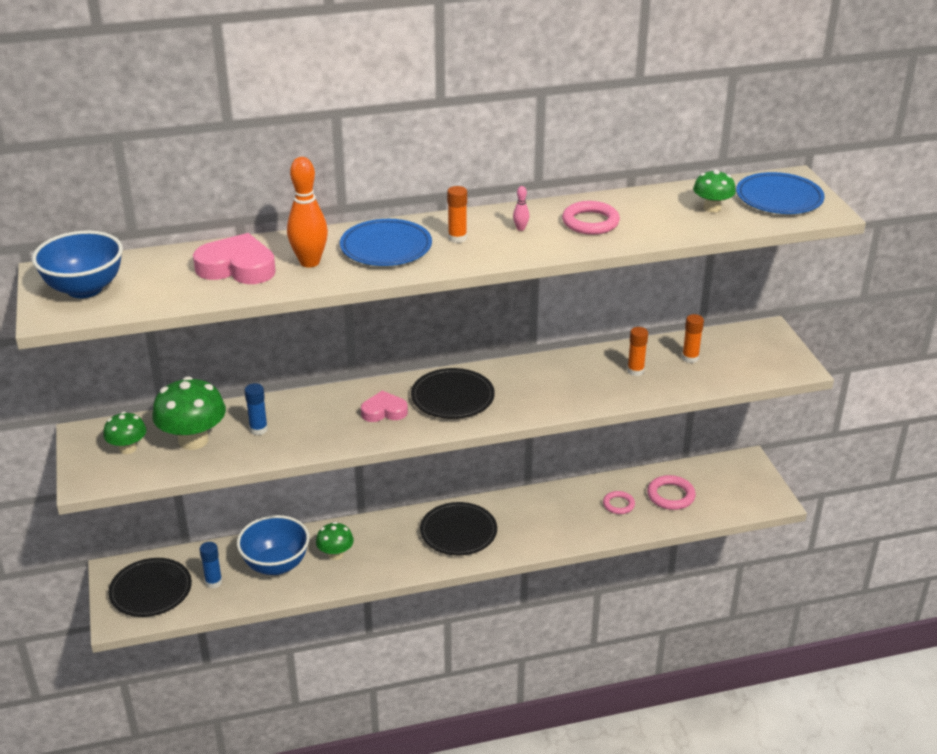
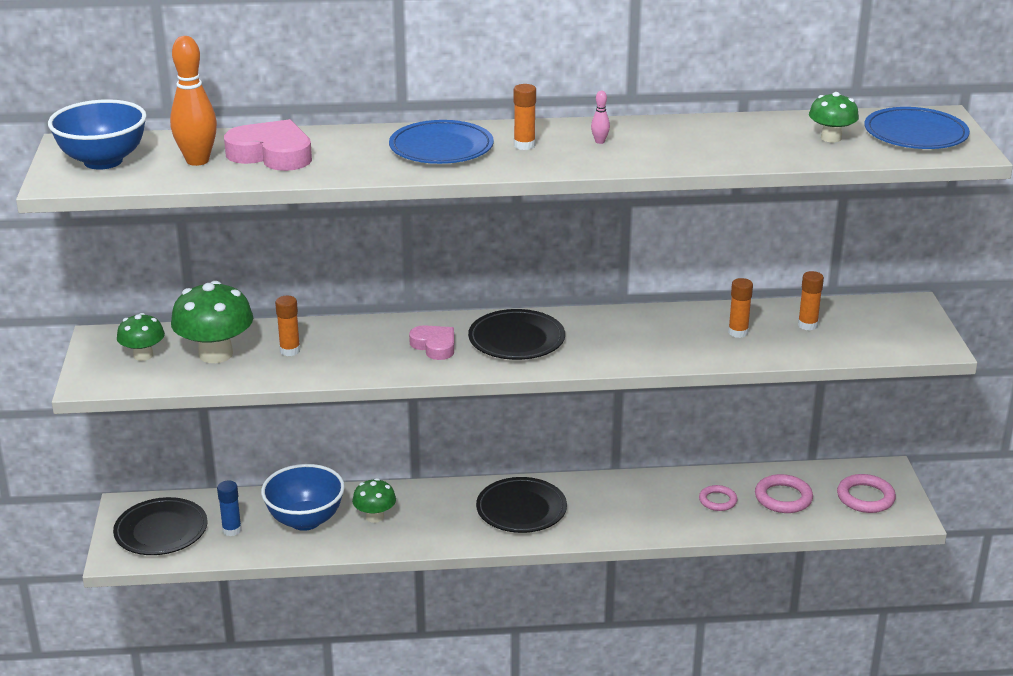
camera: 10 degrees right, 5 degrees down
(258, 429) = (290, 351): blue glue stick -> orange glue stick
(309, 262) = (352, 155): orange bowling pin -> orange bowling pin (197, 161)
(384, 411) = (434, 346): pink heart -> pink heart turned 45 degrees clockwise
(590, 222) = (682, 141): pink ring -> pink ring (865, 497)

